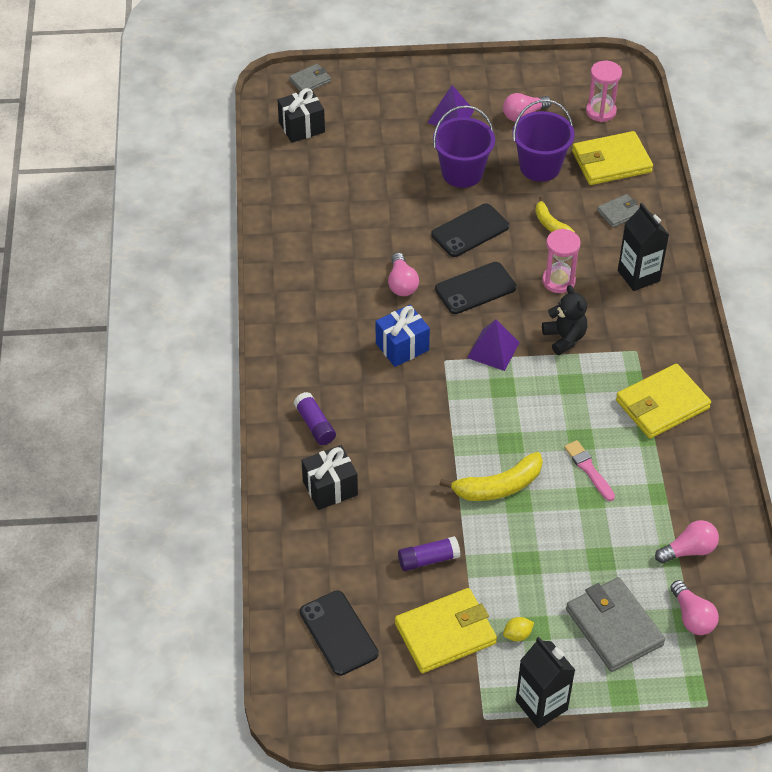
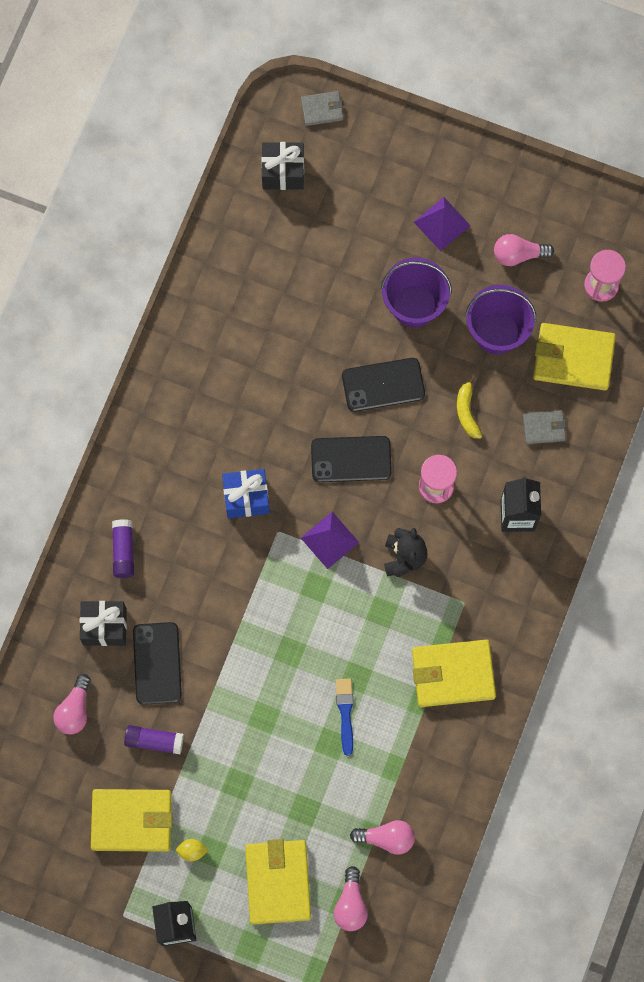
camera: 25 degrees right, 25 degrees up
(338, 633) = (42, 778): black phone -> black phone (157, 663)
(402, 283) = (283, 421): pink light bulb -> pink light bulb (75, 710)
(498, 486) = (254, 694): yellow banana -> none
(589, 469) = (345, 713): pink brush -> blue brush
(614, 627) = (278, 882): grey wallet -> yellow wallet

